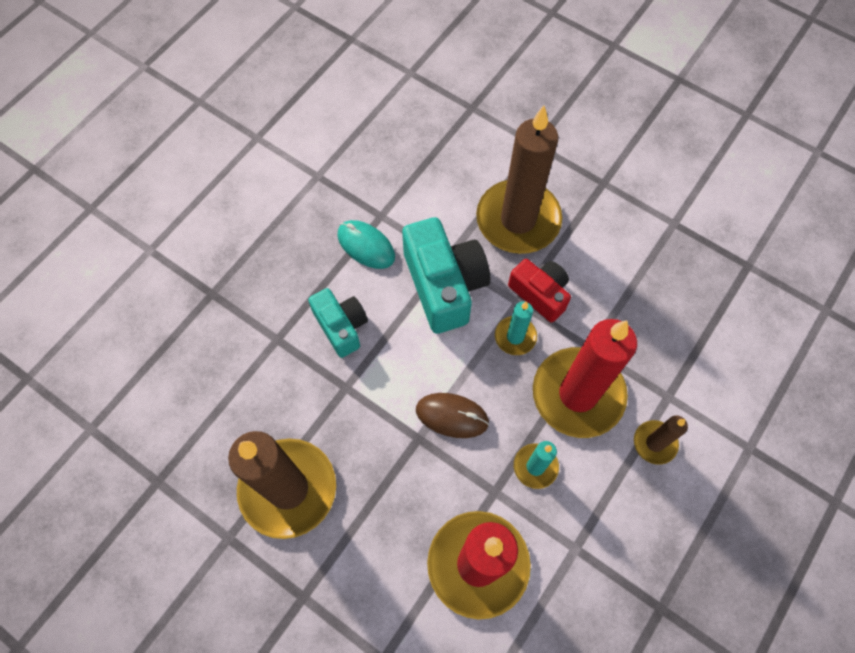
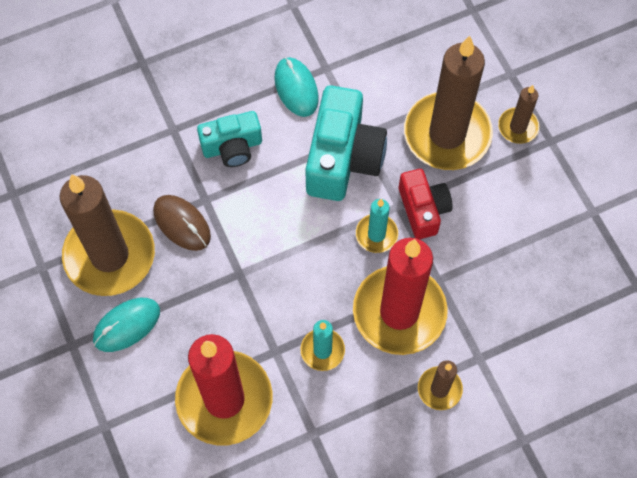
camera: 30 degrees right, 0 degrees up
(341, 326) = (232, 147): turquoise camera -> turquoise camera turned 75 degrees clockwise
(344, 547) = (127, 325): none -> turquoise mouse
(452, 416) = (278, 271): brown mouse -> brown mouse (182, 224)
(570, 185) = (518, 127): none -> brown candle

